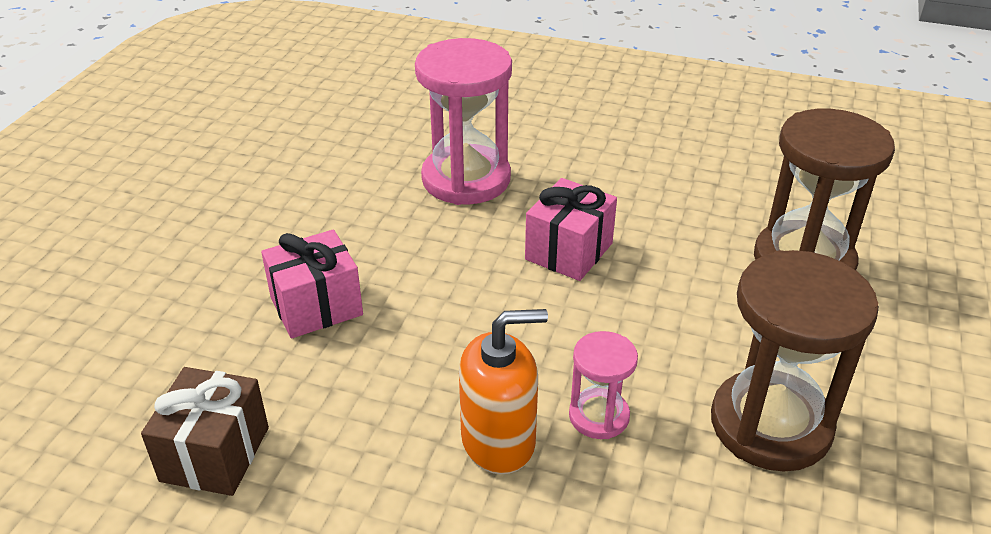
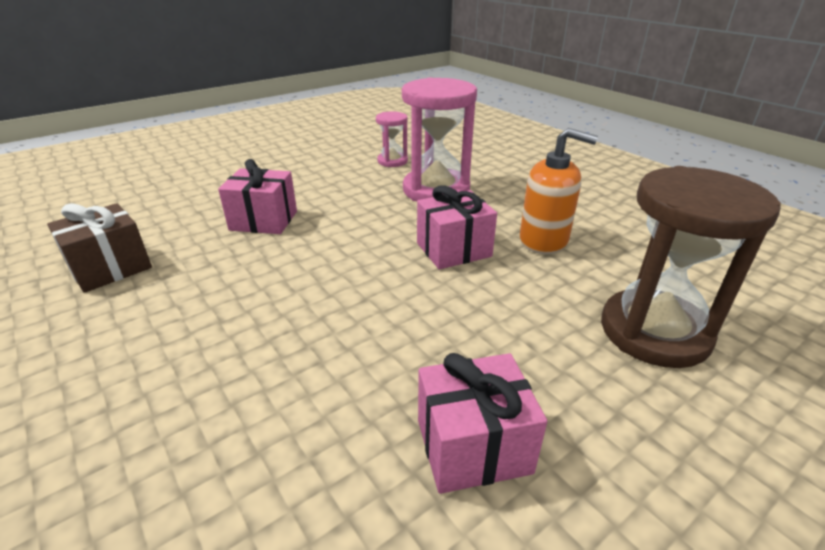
camera: 35 degrees right, 5 degrees down
(498, 441) = (253, 340): orange soap dispenser -> orange soap dispenser (543, 240)
(599, 416) = (339, 360): pink hourglass -> pink hourglass (392, 161)
(770, 425) = (473, 446): brown hourglass -> pink gift

